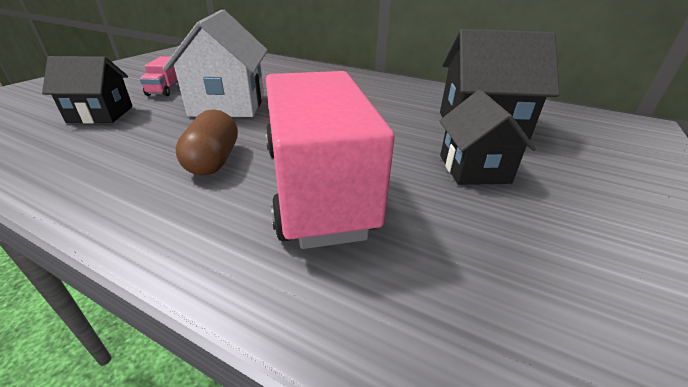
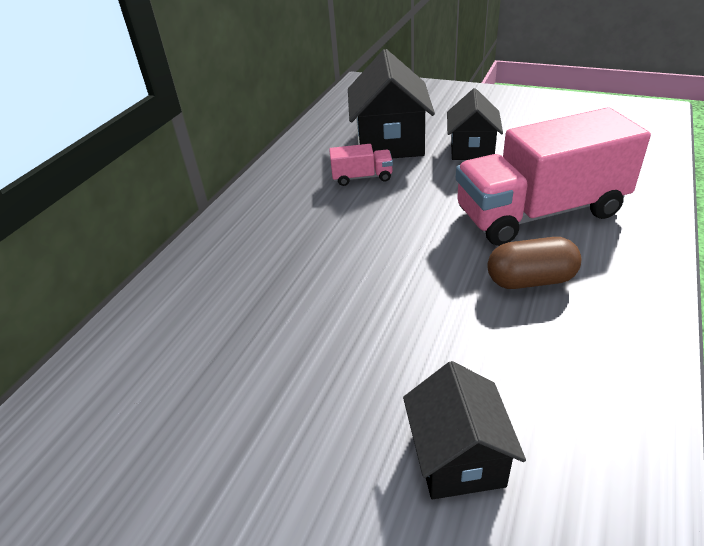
camera: 90 degrees left, 5 degrees up
(166, 89) = (319, 425): pink truck -> pink truck (362, 177)
(228, 104) = (375, 317): white house -> none
(473, 169) = (472, 149): black house -> black house turned 75 degrees counterclockwise

